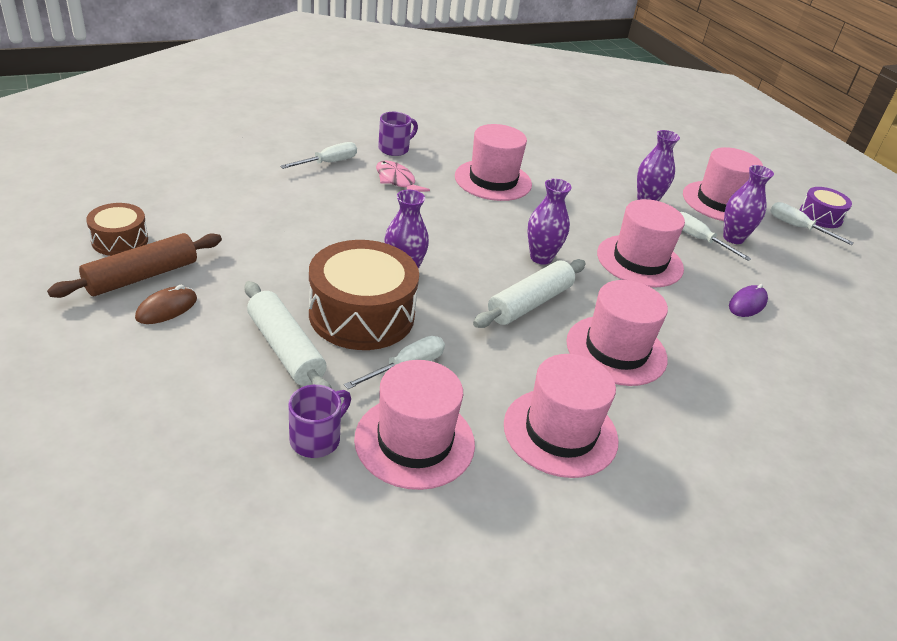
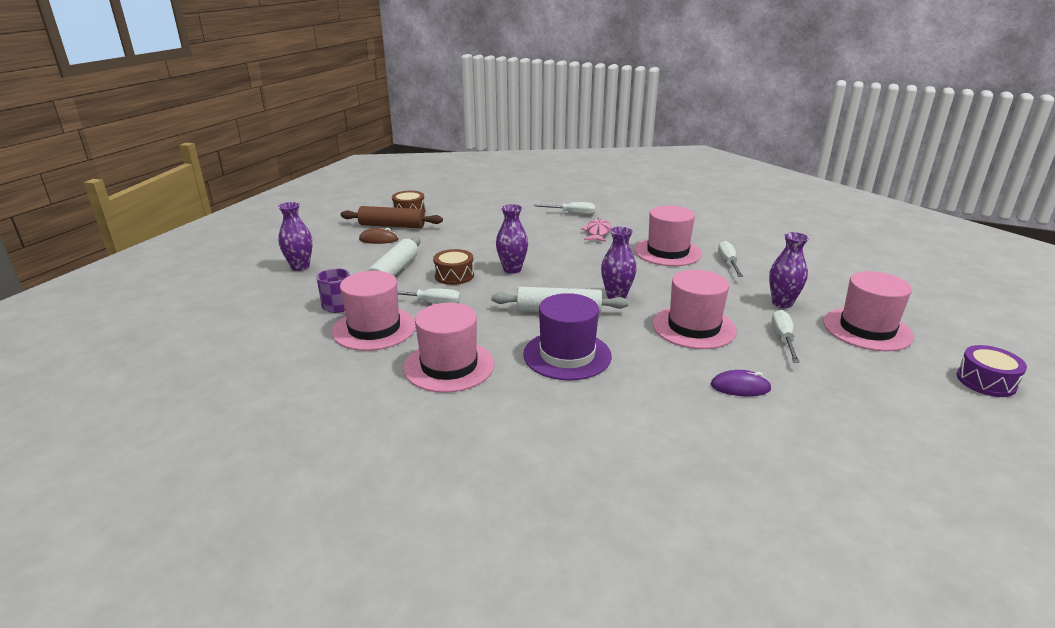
camera: 55 degrees right, 10 degrees down
(362, 314) = (454, 275): brown drum -> brown drum, size x0.54
(394, 149) = (629, 219): purple mug -> none
(616, 350) = (567, 355): pink hat -> purple hat
(733, 238) = (825, 352): purple vase -> purple vase (300, 267)
(797, 227) = (929, 375): white screwdriver -> white screwdriver (728, 263)

